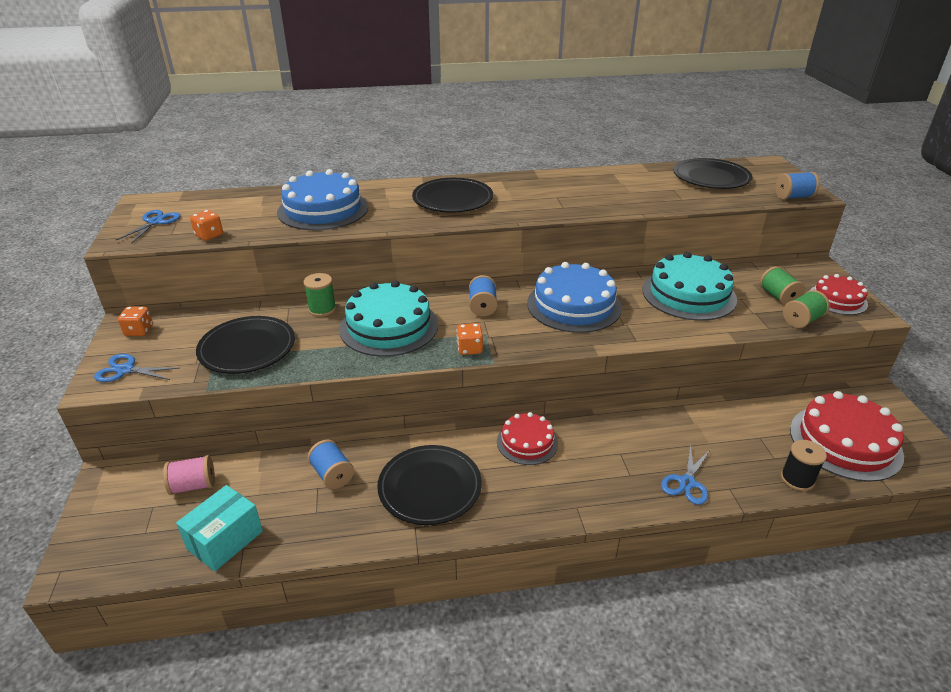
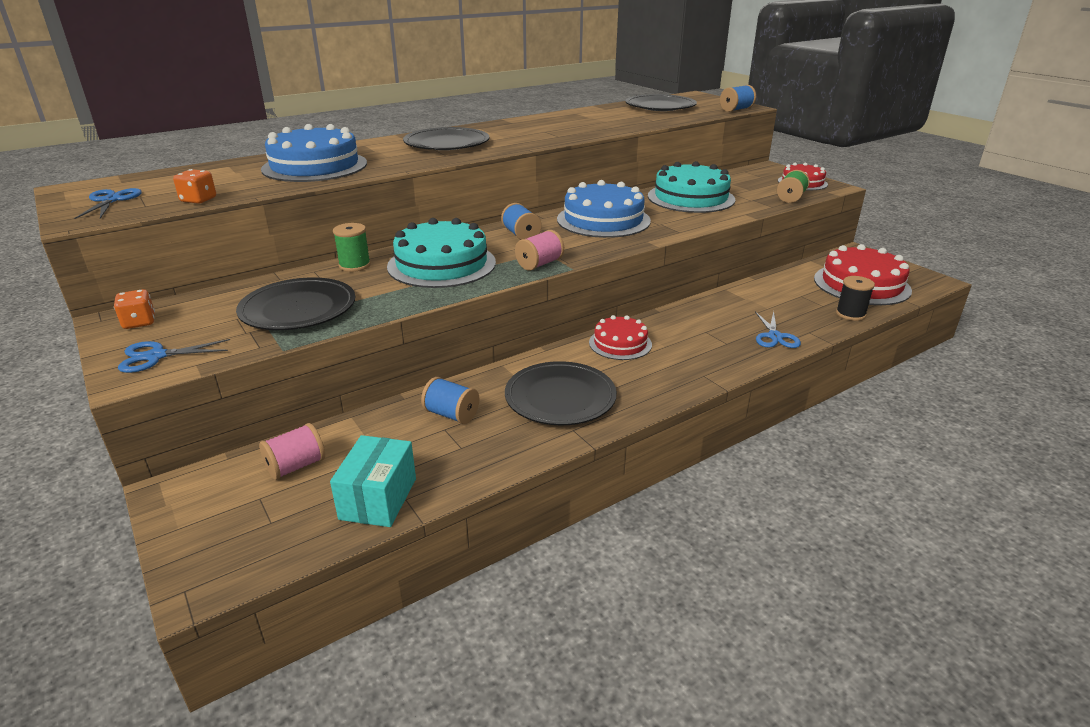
camera: 25 degrees left, 5 degrees down
(469, 349) = (539, 264): orange dice -> pink spool
(778, 297) = (759, 188): green spool -> none

